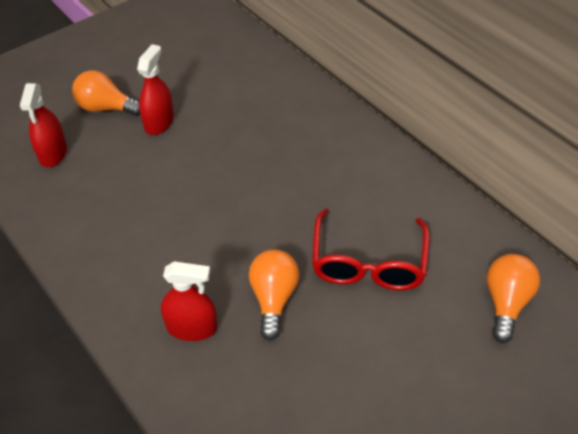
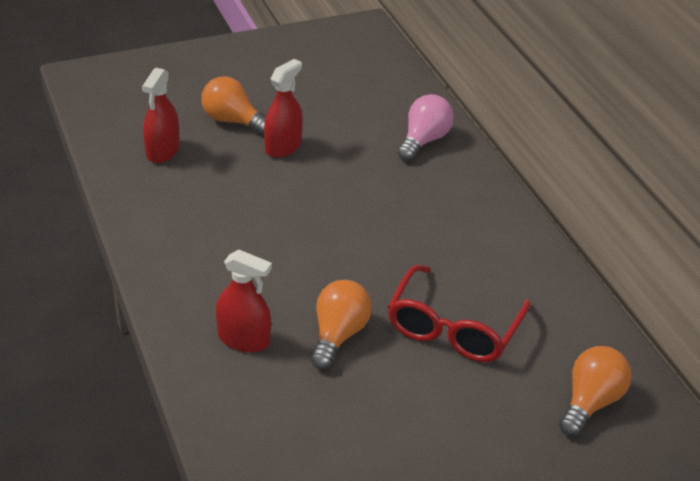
camera: 15 degrees right, 10 degrees down
(276, 87) = (424, 140): none -> pink light bulb

